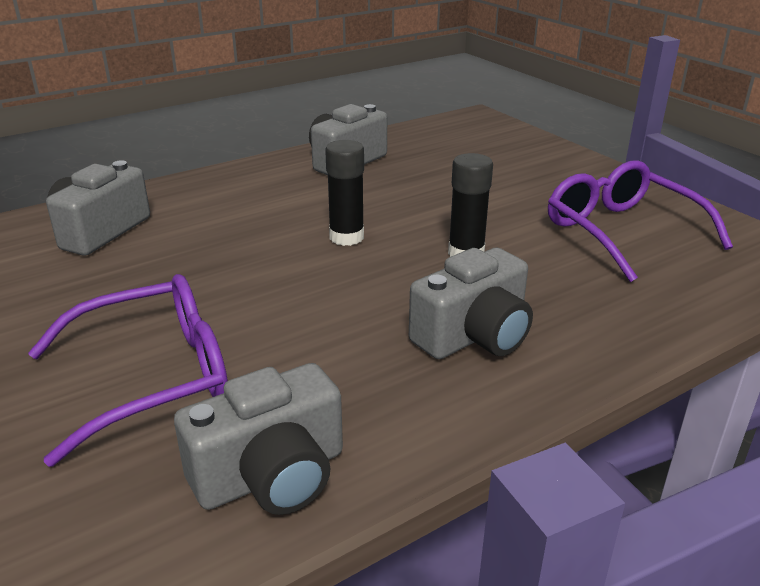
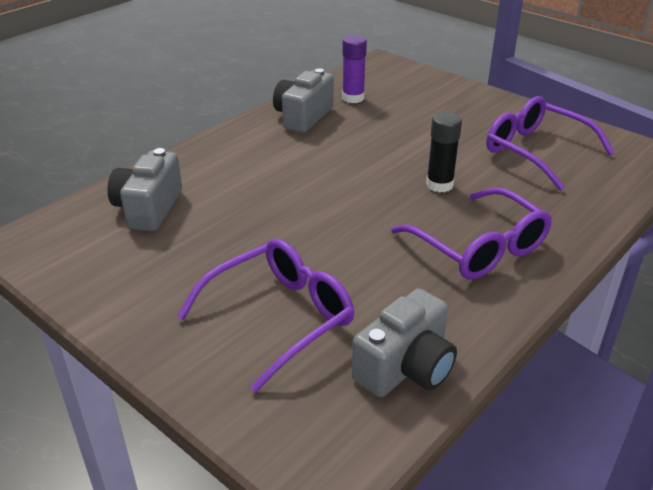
camera: 15 degrees left, 5 degrees up
(346, 237) = (346, 184): black glue stick -> none
(417, 149) = (353, 98): none -> purple glue stick
(474, 336) = (479, 247): grey camera -> purple glasses

